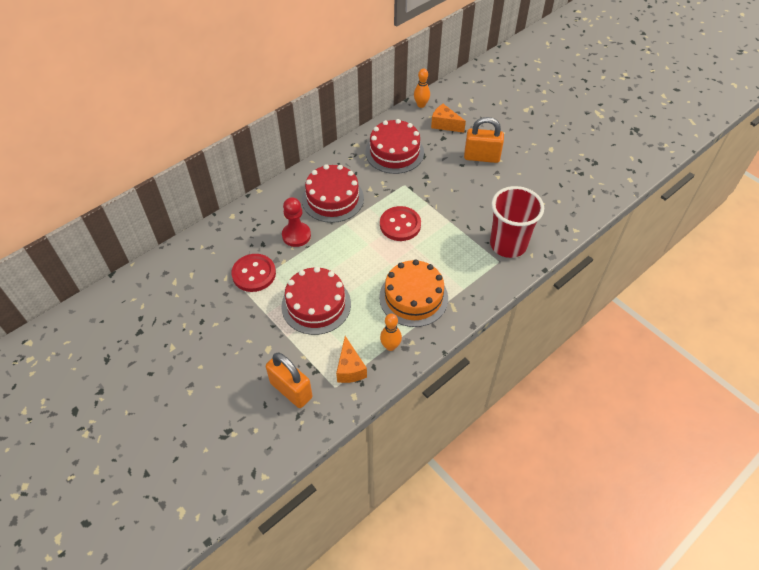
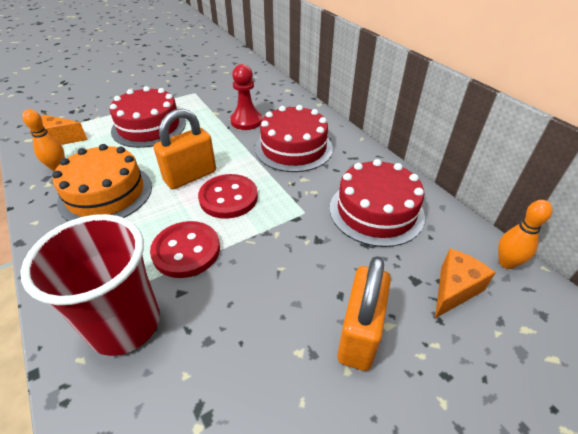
camera: 100 degrees right, 10 degrees down
(254, 274) = (209, 97): red button -> red button (186, 250)
(291, 390) = (70, 109): orange padlock -> orange padlock (190, 176)

